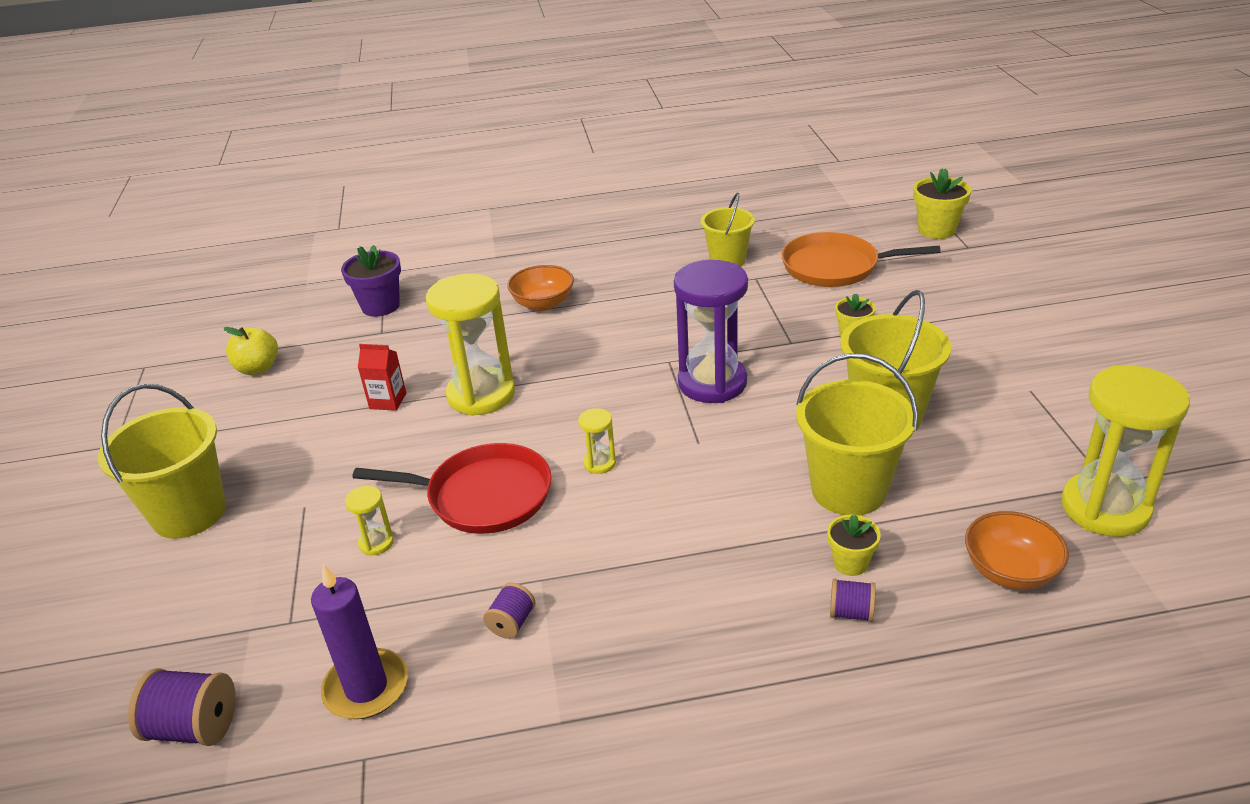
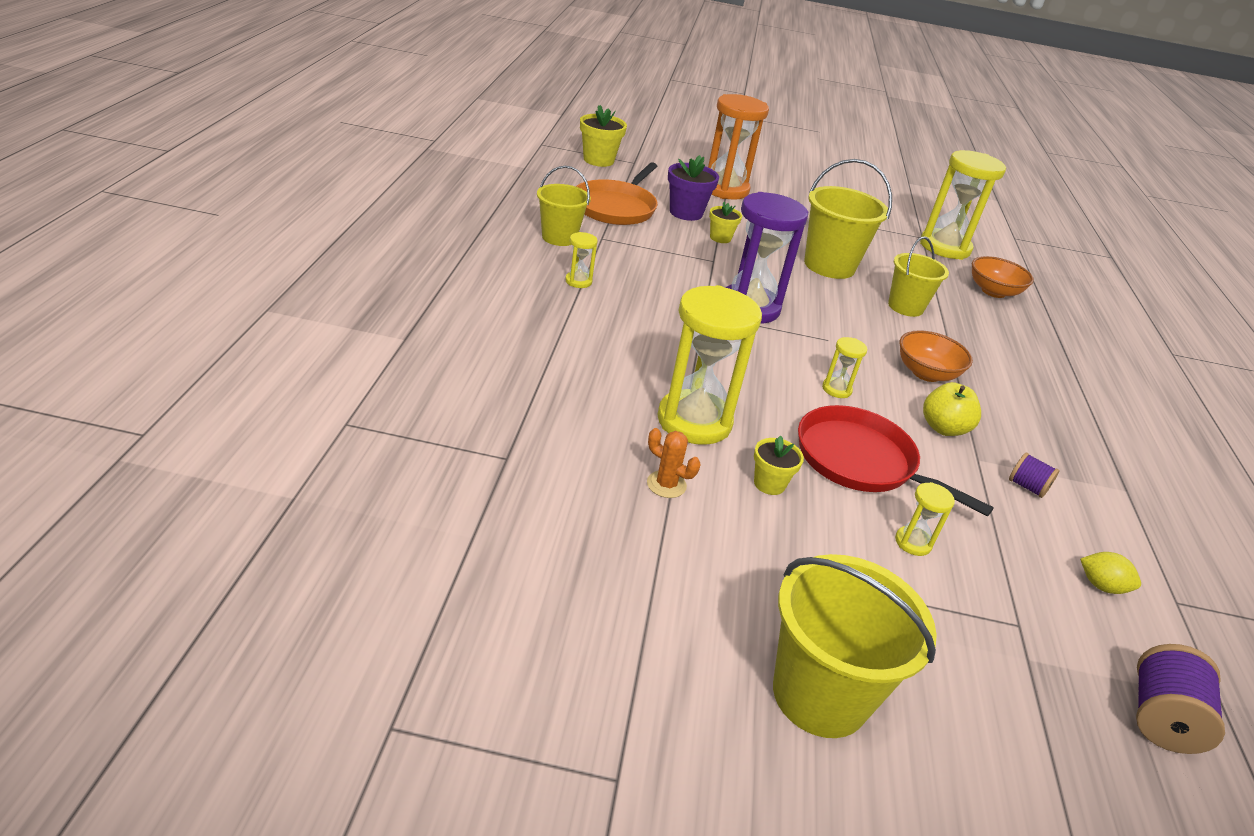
camera: 80 degrees left, 0 degrees up
(258, 368) = (508, 584): yellow apple -> yellow apple (943, 428)
(366, 687) = (1101, 586): purple candle -> yellow lemon
(380, 306) = (438, 445): purple flower pot -> purple flower pot (686, 213)
(388, 401) = (666, 484): red carton -> orange cactus
(483, 496) = (861, 461): red pan -> red pan turned 75 degrees counterclockwise
(543, 303) = (545, 341): orange bowl -> orange bowl (926, 373)
(656, 290) = (578, 281): none -> yellow hourglass
(848, 490) = (905, 307): yellow bucket -> yellow bucket, size x0.65
(850, 563) = (979, 333): yellow flower pot -> yellow flower pot (769, 484)
(851, 613) = (1024, 349): purple spool -> none
(993, 310) = (724, 189): none -> orange hourglass

